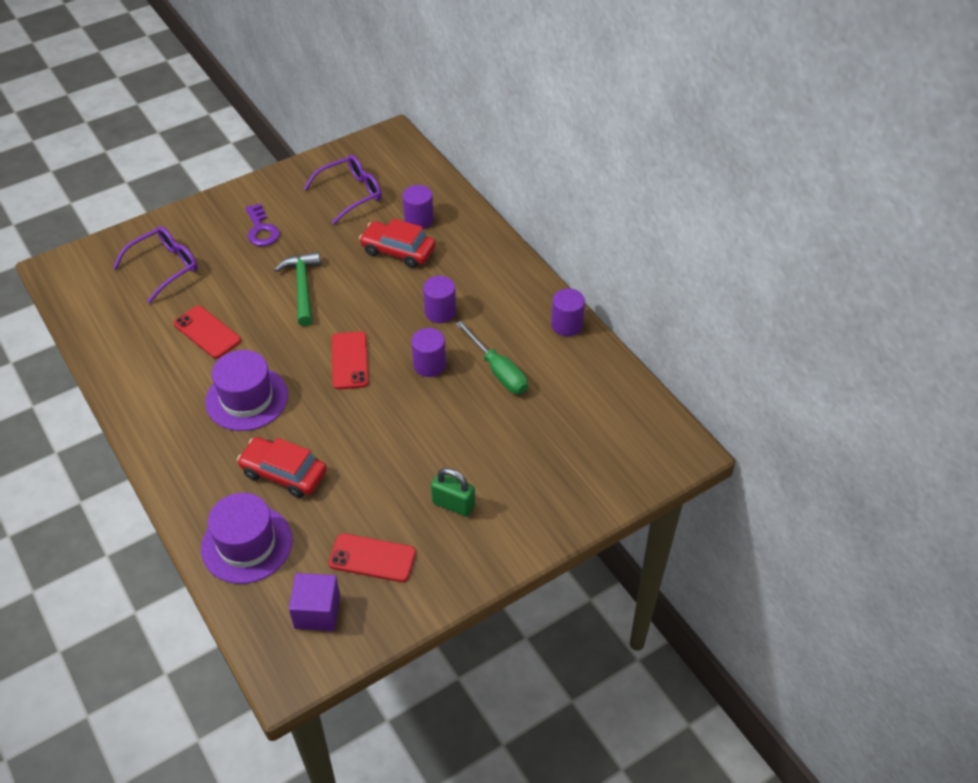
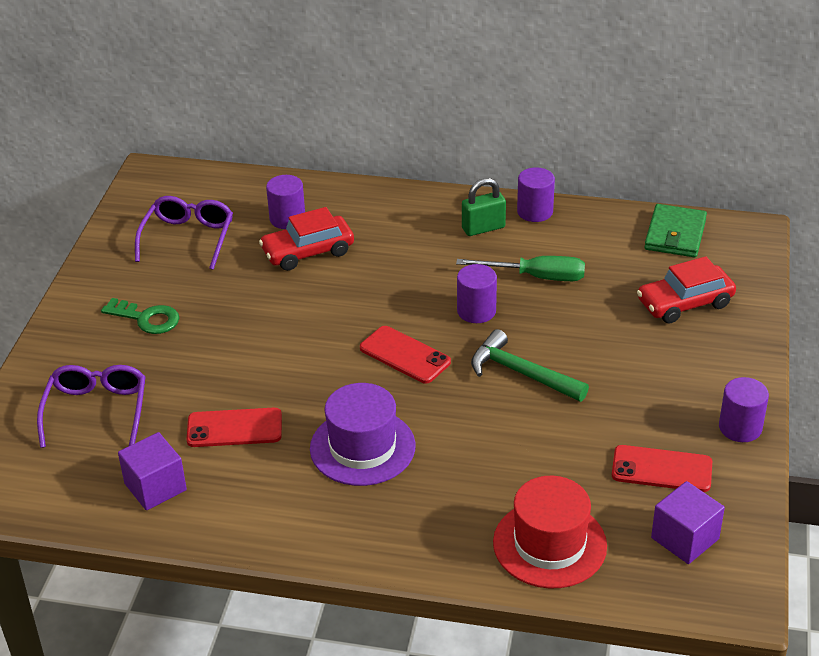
camera: 45 degrees left, 10 degrees down
(128, 335) = (155, 487): none -> purple cube
(247, 544) = (549, 544): purple hat -> red hat
(261, 230) = (147, 318): purple key -> green key
(284, 473) = (491, 472): red car -> red car (685, 303)
(302, 287) = (267, 334): green hammer -> green hammer (521, 373)
(372, 558) = (661, 469): red phone -> red phone turned 45 degrees clockwise
(440, 312) = (421, 270): purple cylinder -> purple cylinder (740, 427)
(453, 504) = (657, 387): green padlock -> green padlock (483, 228)
(631, 412) = (675, 234): none -> green wallet

